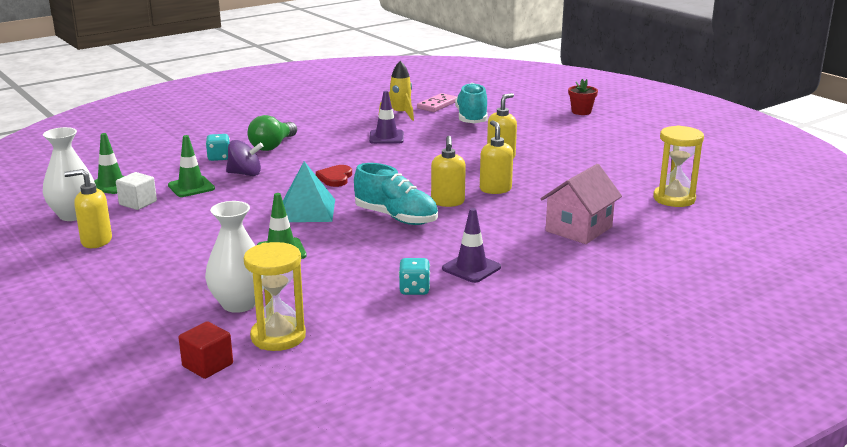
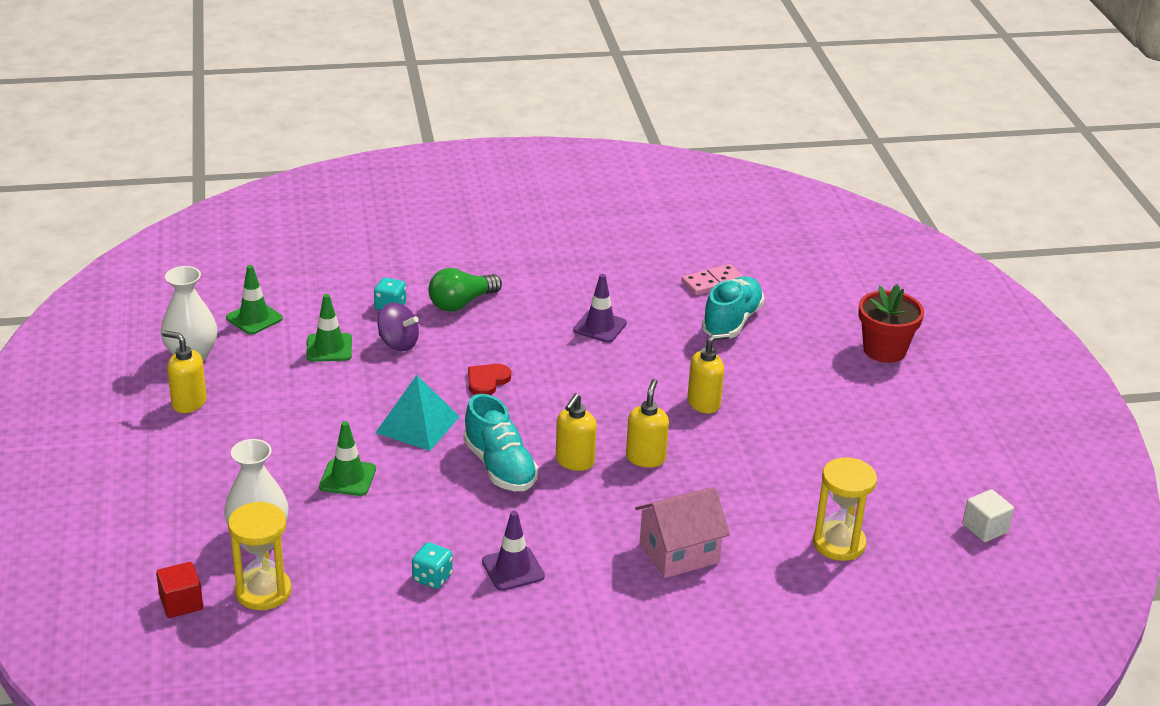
camera: 25 degrees right, 10 degrees up
(138, 203) = (261, 357): white cube -> white cube (985, 528)
(400, 114) = (652, 288): yellow rocket -> none
(581, 112) = (884, 350): red flower pot -> red flower pot, size x1.58

